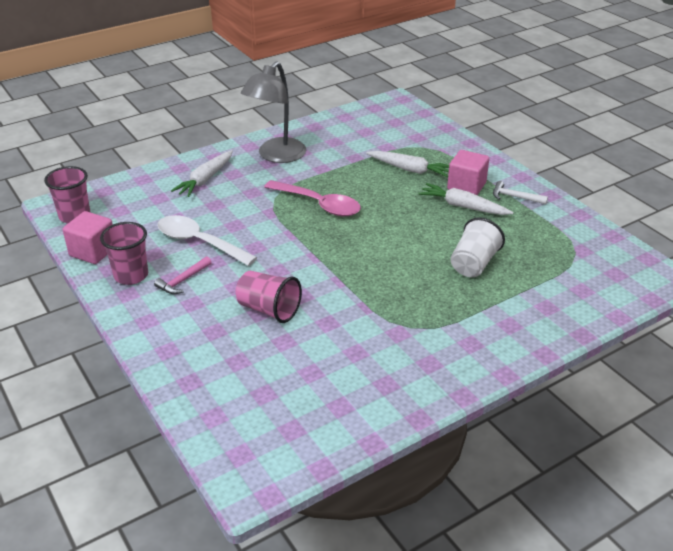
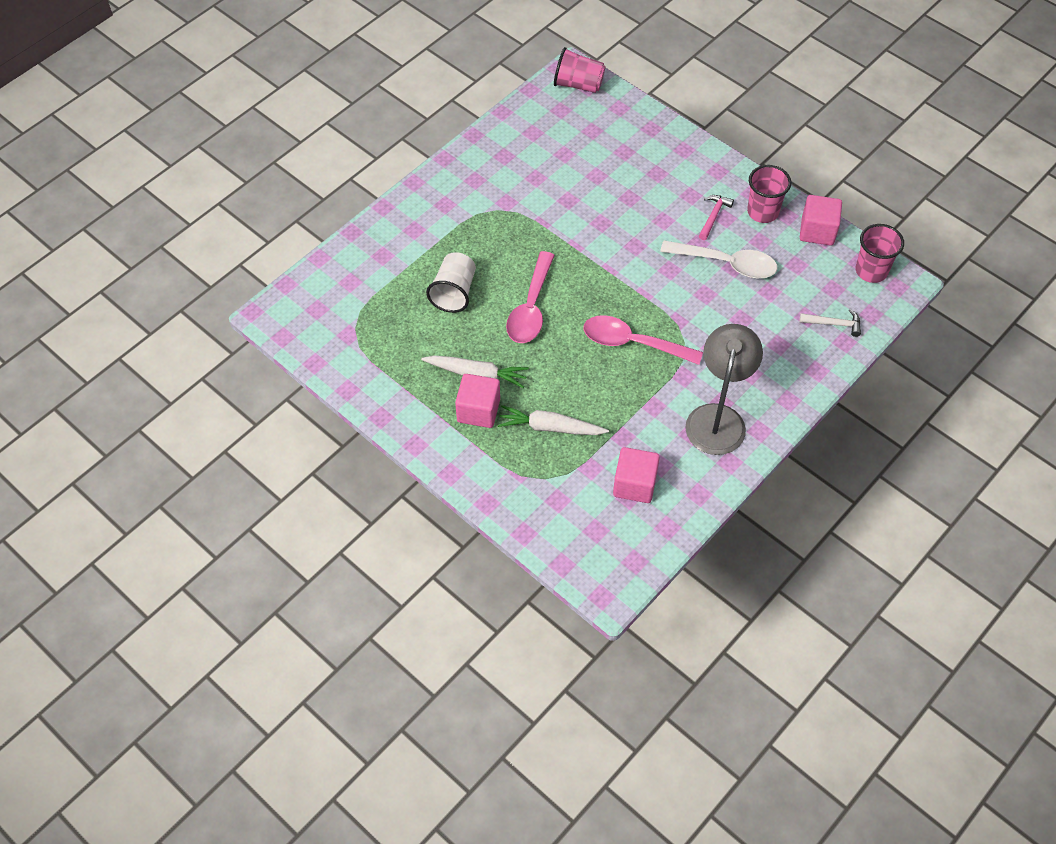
camera: 165 degrees right, 20 degrees up
(205, 179) = (775, 356): white carrot -> none
(269, 310) = (623, 202): pink cup -> pink cup (578, 84)
(358, 136) = (634, 484): none -> pink cube
(401, 241) = (531, 308): none -> pink spoon
(515, 197) = (421, 403): white hammer -> white hammer (834, 324)

